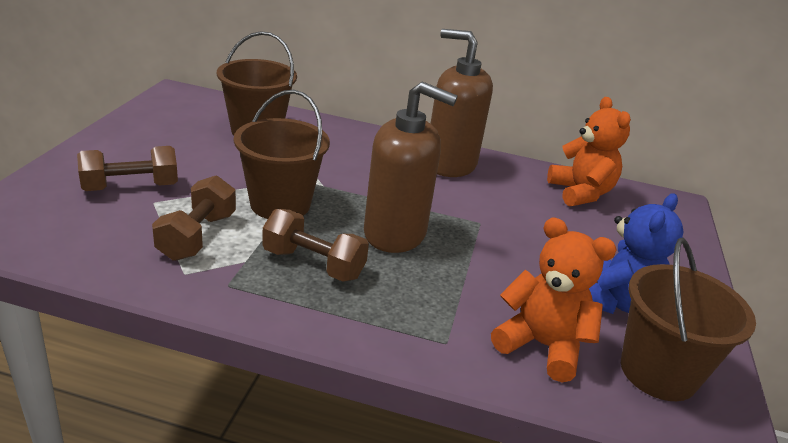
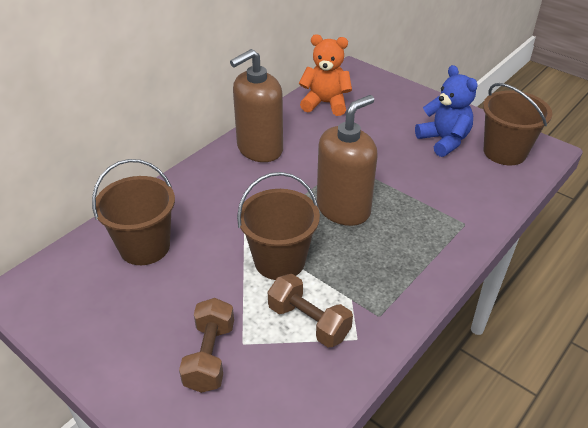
camera: 60 degrees left, 10 degrees up
(313, 264) = (367, 262): brown dumbbell -> none
(541, 345) = (475, 185): orange teddy bear -> none

